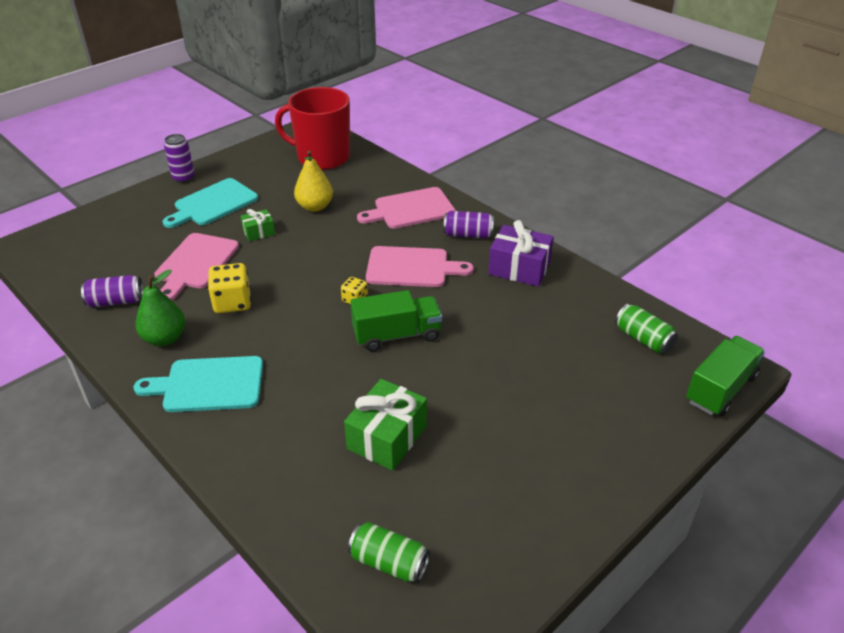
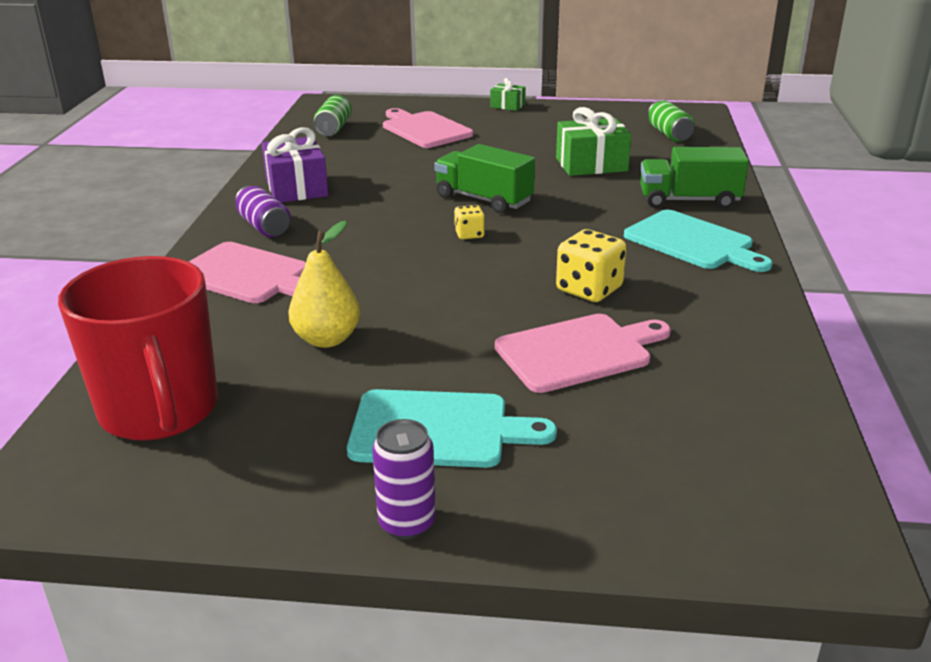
camera: 130 degrees left, 10 degrees down
(116, 301) = (727, 359): purple can -> none
(165, 338) = (700, 293): green pear -> none
(259, 232) = (446, 347): green gift -> green gift (507, 105)
(411, 267) = (371, 230): pink cutting board -> pink cutting board (424, 129)
(720, 389) = (356, 102): green truck -> green truck (689, 200)

